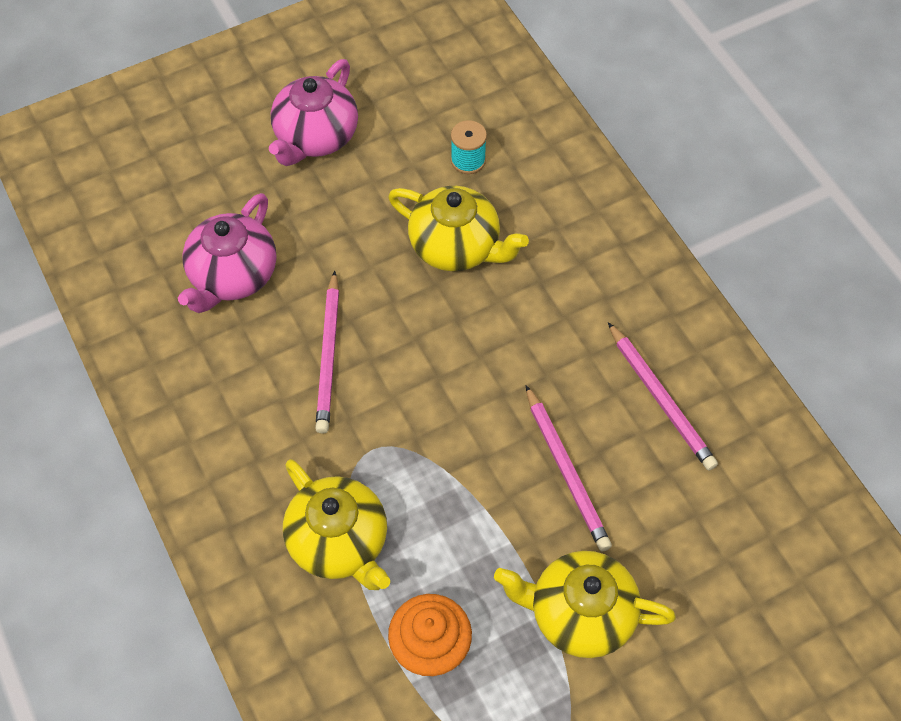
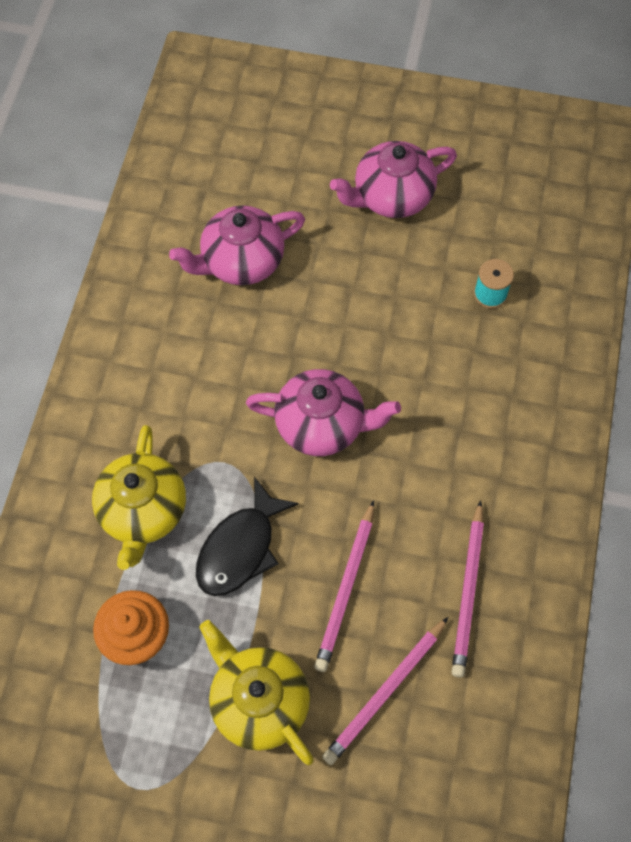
camera: 40 degrees right, 5 degrees up
(328, 355) = (255, 369): pink pencil -> pink pencil (385, 692)
(427, 358) = (322, 424): none -> pink teapot
(451, 507) = (240, 548): none -> black fish
(456, 246) = (420, 355): yellow teapot -> none

